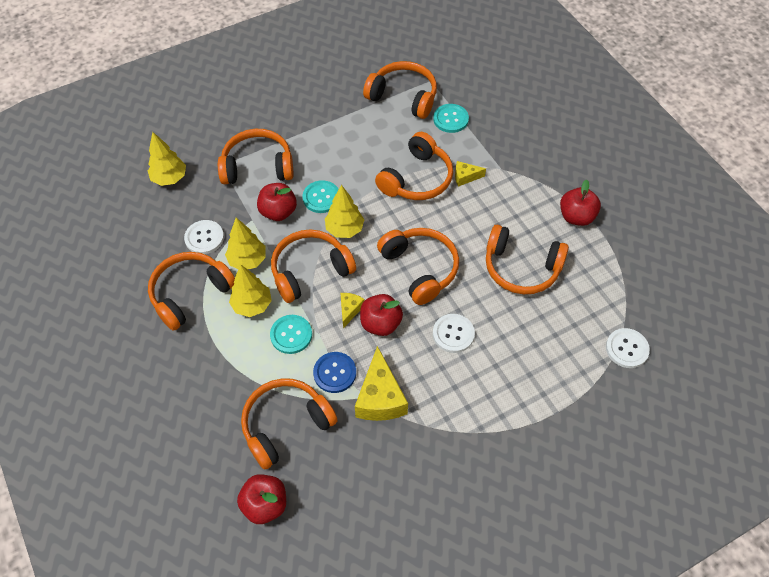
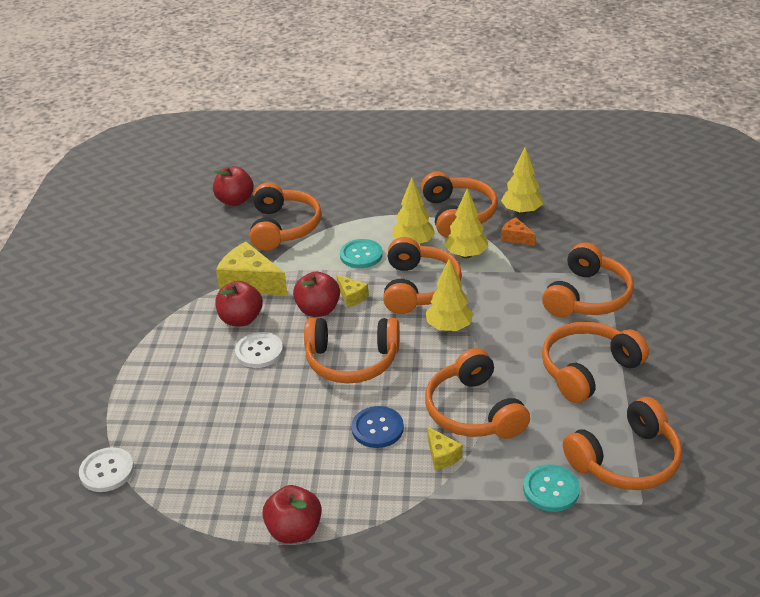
camera: 125 degrees right, 20 degrees down
(170, 178) = (613, 237): yellow tree -> yellow tree (521, 211)
(204, 238) = (516, 238): white button -> orange cheese
(278, 212) = (511, 291): red apple -> red apple (241, 319)
(321, 197) = (506, 326): turquoise button -> none
(334, 373) = (299, 266): blue button -> blue button (377, 428)
(465, 177) = (442, 455): yellow cheese -> yellow cheese turned 120 degrees clockwise
(521, 268) = (277, 439): orange headphones -> orange headphones (587, 369)

